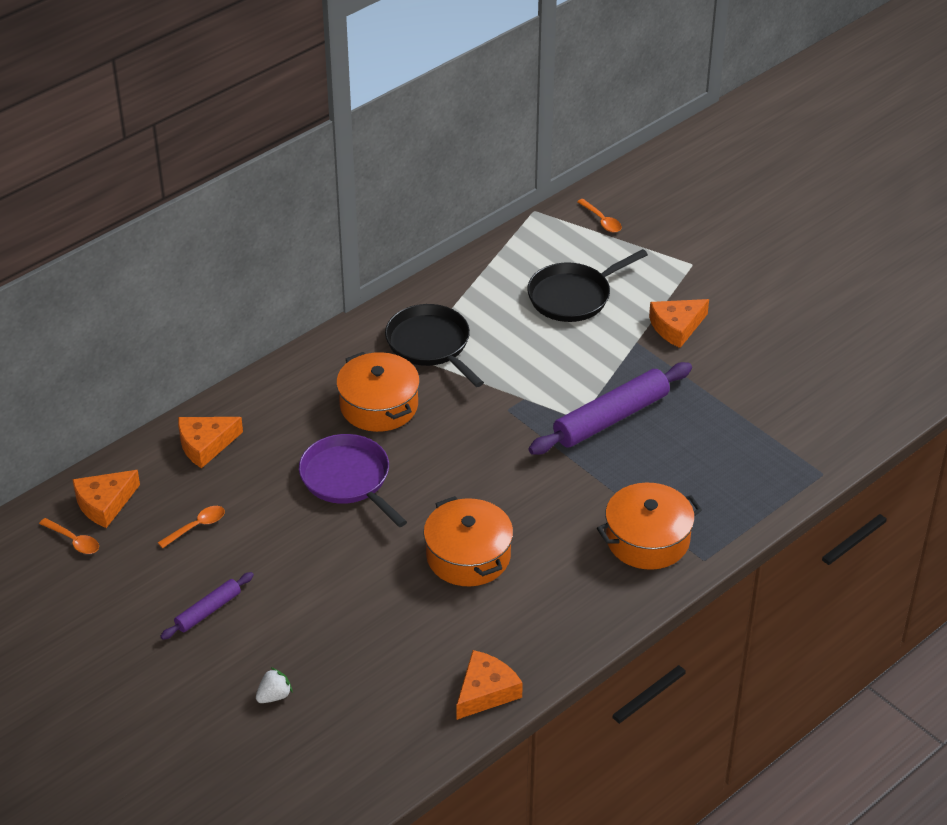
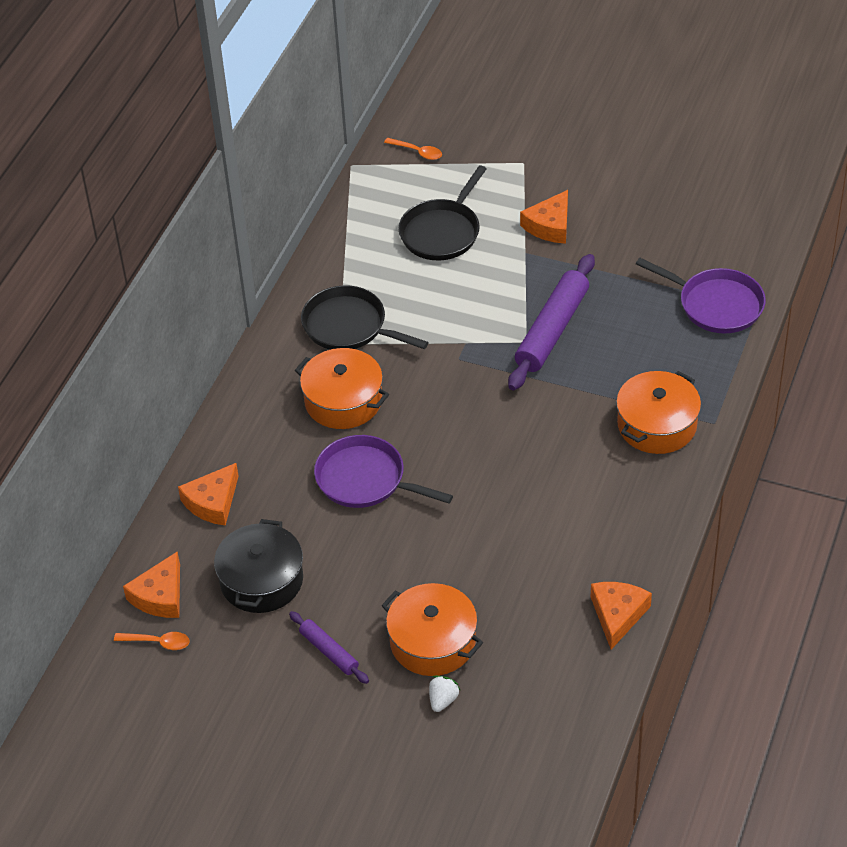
camera: 25 degrees left, 5 degrees up
(197, 526) = (261, 580): orange spoon -> black pot
(208, 611) = (329, 651): purple rolling pin -> purple rolling pin turned 60 degrees counterclockwise
(468, 556) = (519, 503): orange pot -> orange pot (433, 641)
(784, 455) = (716, 305): none -> purple pan

